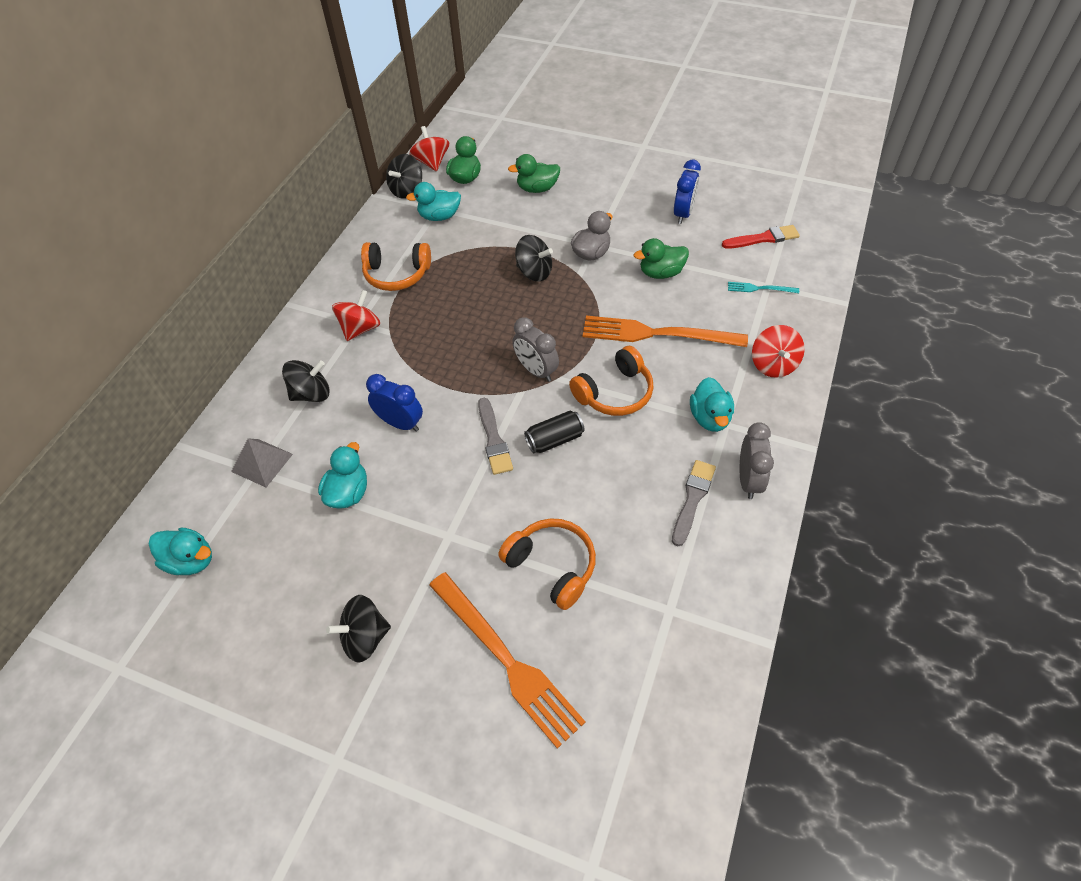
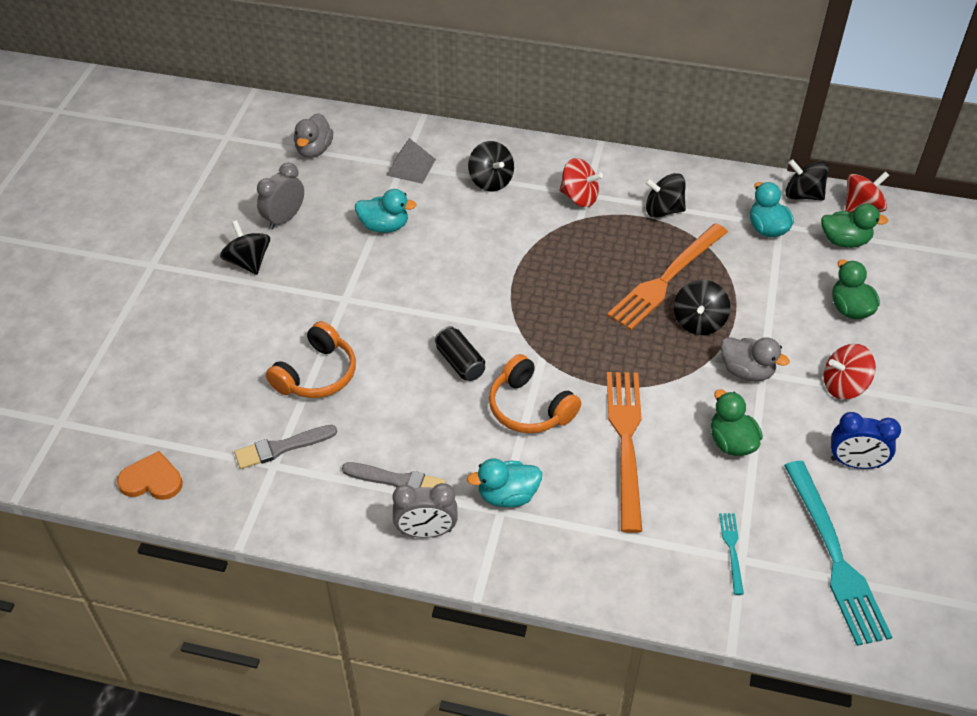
camera: 80 degrees right, 5 degrees down
(191, 560) = (314, 150): turquoise duck -> grey duck
(397, 274) = (663, 210): orange headphones -> black spinning top
(400, 423) = (465, 246): blue clock -> none
(494, 439) = (454, 316): grey brush -> grey brush (281, 447)
(506, 659) = (227, 352): orange fork -> orange fork (666, 278)
(536, 371) = (549, 339): grey clock -> grey clock (284, 219)
(685, 740) = (152, 480): none -> orange heart
(763, 238) = (834, 556): red brush -> turquoise fork
(773, 364) = (600, 560): red spinning top -> red spinning top (844, 385)

